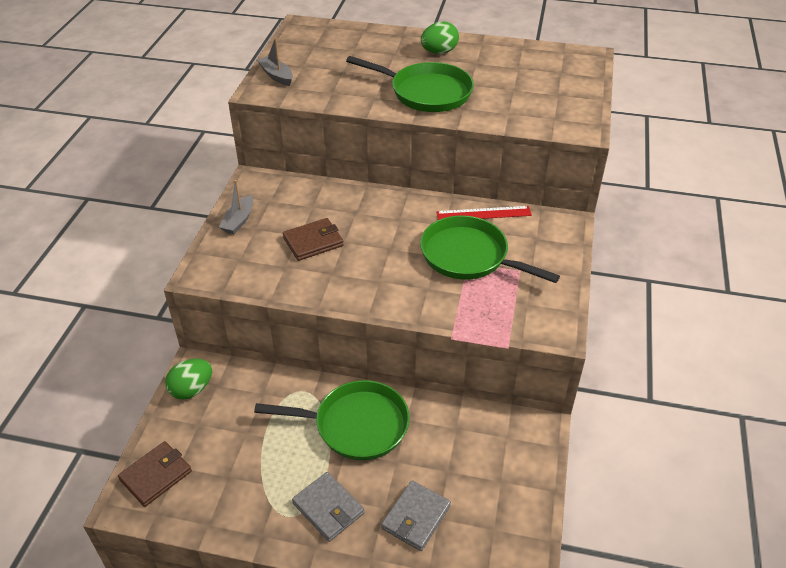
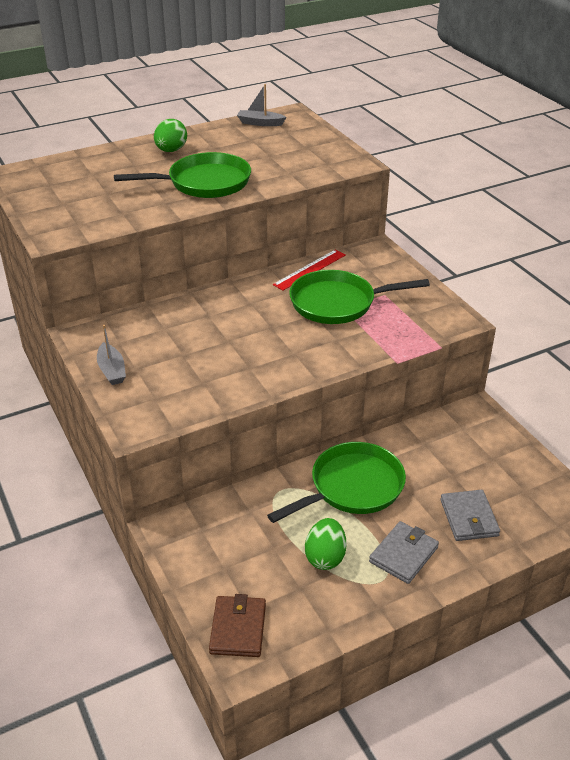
camera: 40 degrees left, 5 degrees down
(192, 389) = (184, 547): green egg -> green egg (325, 557)
(276, 76) = (50, 220): grey boat -> grey boat (260, 123)
(313, 242) = (202, 353): brown wallet -> none
(328, 508) = (403, 554): grey wallet -> grey wallet turned 60 degrees counterclockwise

